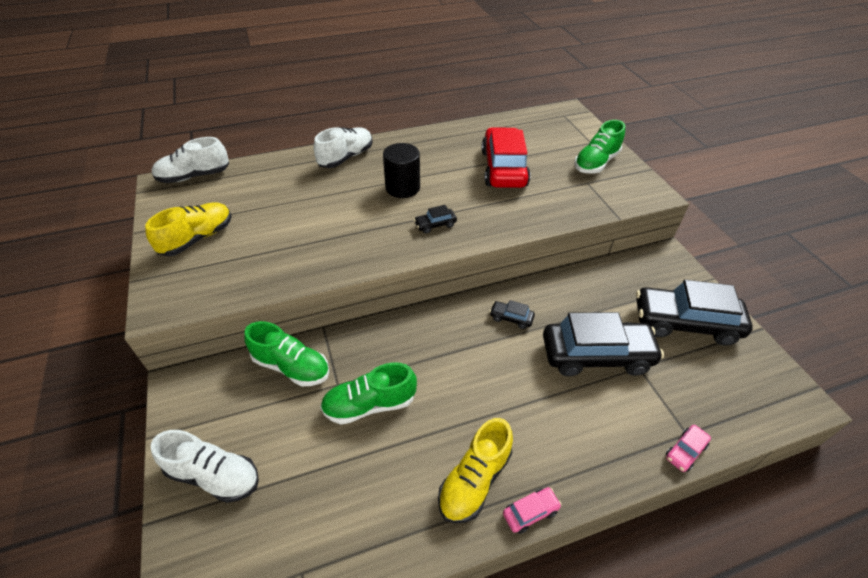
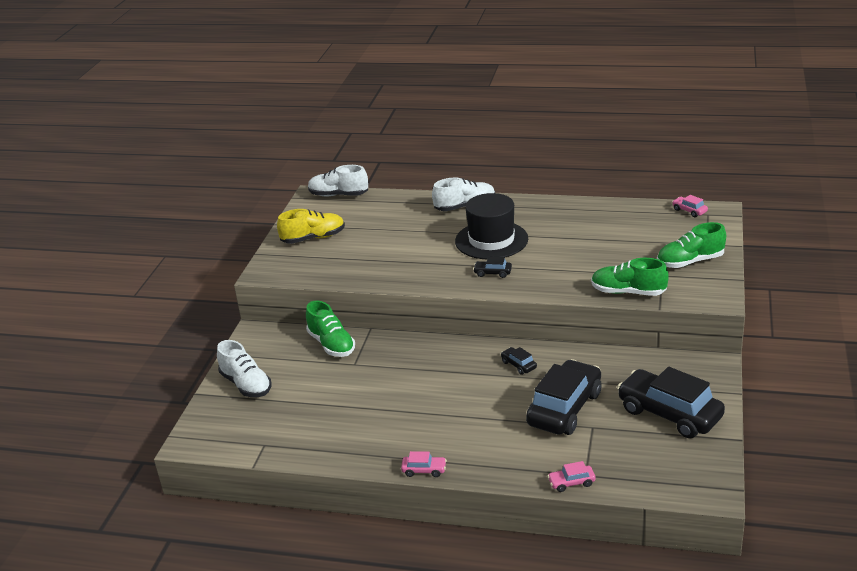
camera: 35 degrees right, 15 degrees down
(370, 404) = (367, 382): green shoe -> green shoe (628, 292)
(402, 187) = (491, 240): black cylinder -> black hat
(474, 480) = (402, 442): yellow shoe -> none
(503, 168) = (594, 246): red car -> none
(547, 115) = (689, 211): none -> pink car
(596, 355) = (564, 408): black car -> black car turned 90 degrees counterclockwise

